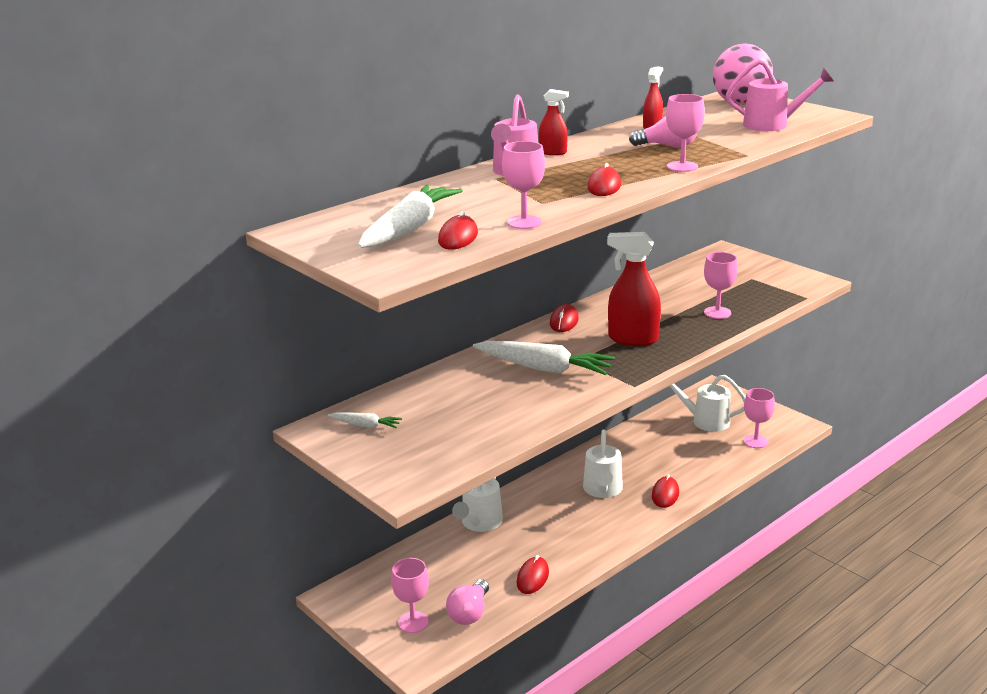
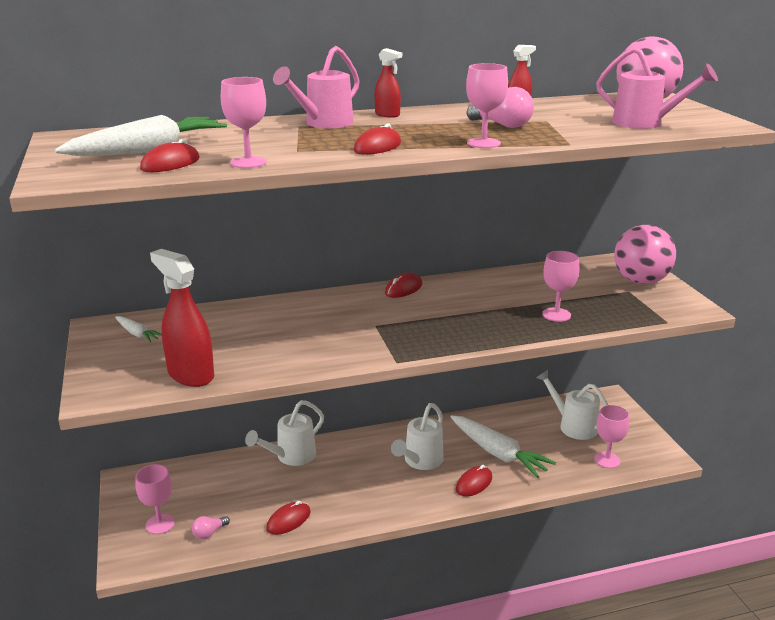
camera: 25 degrees right, 0 degrees up
(469, 613) = (209, 533): pink light bulb -> pink light bulb, size x0.62
(544, 368) = (336, 325): white carrot -> white carrot (498, 453)
(632, 339) = (446, 319): red spray bottle -> red spray bottle (190, 375)
(752, 267) = (640, 281): none -> pink ball

